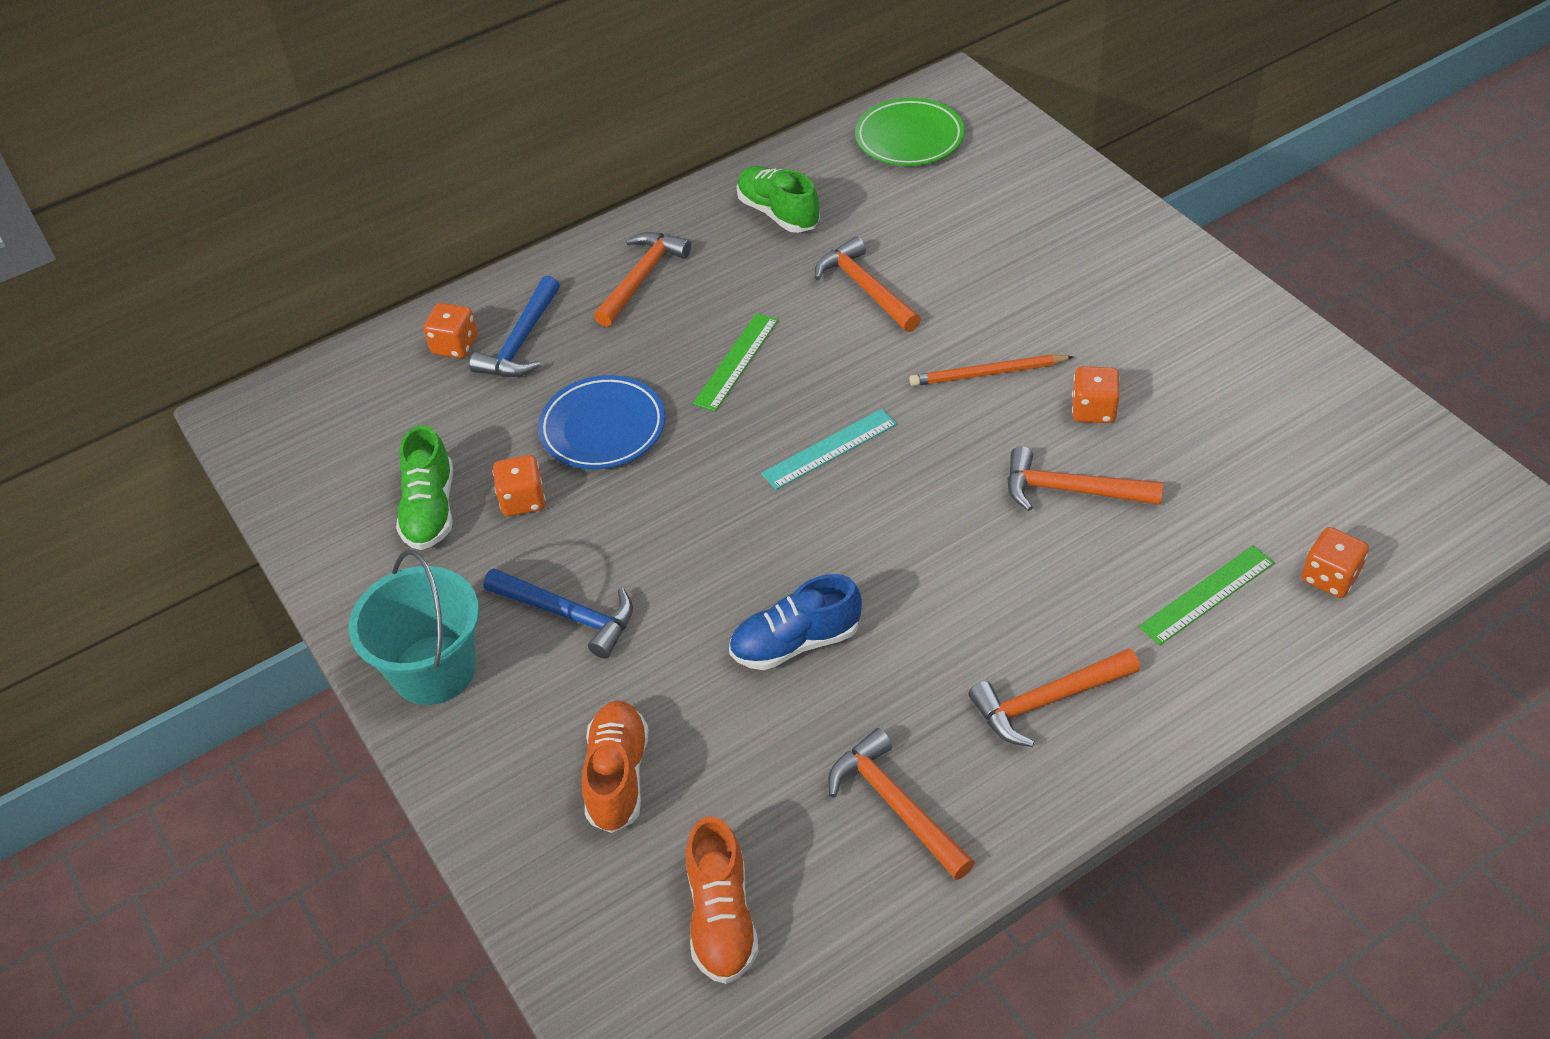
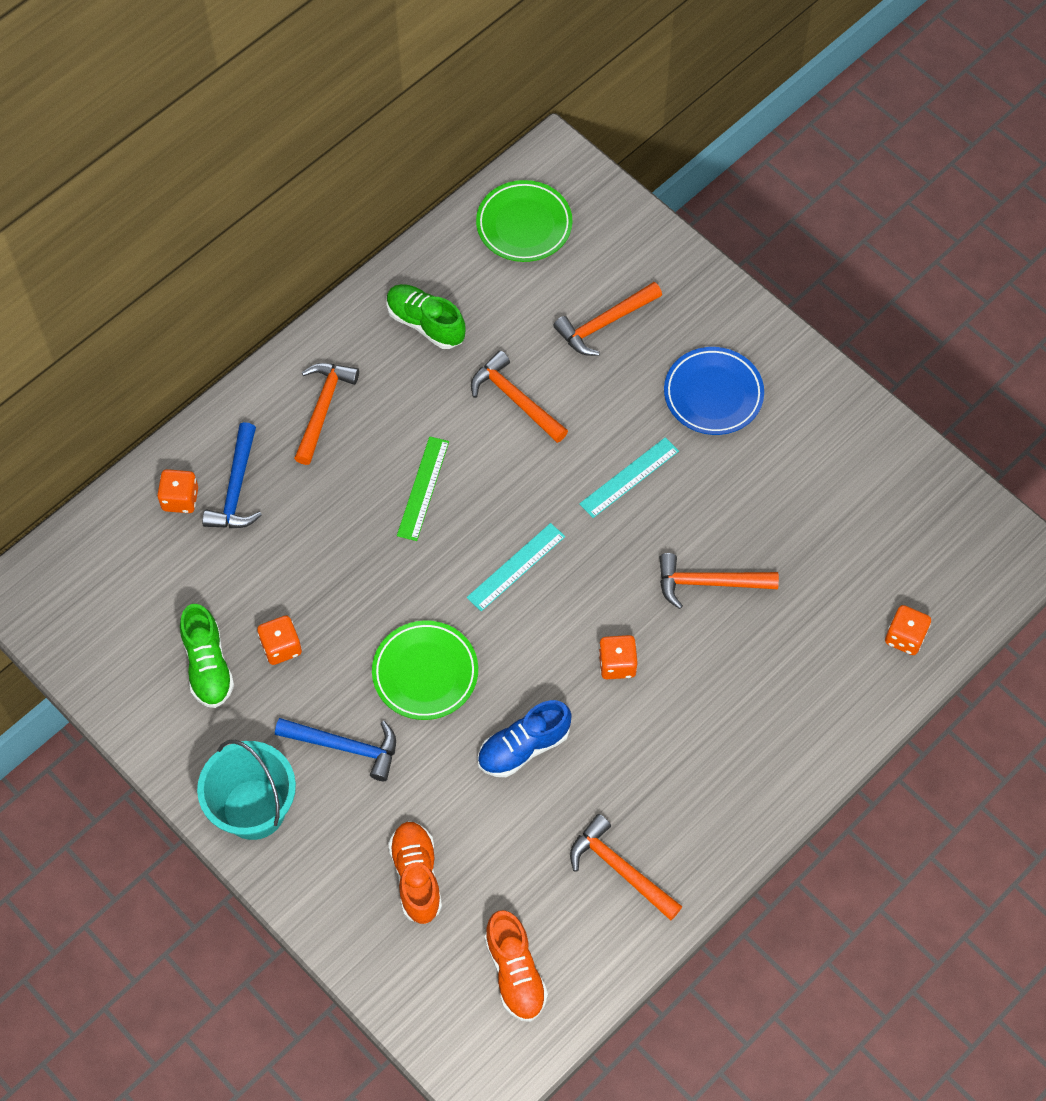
camera: 15 degrees left, 15 degrees up
(603, 428) = (328, 569): blue plate -> blue plate (713, 394)
(690, 546) = (425, 673): none -> green plate
(987, 374) = (629, 477): orange pencil -> turquoise ruler
(1047, 701) = (714, 770): orange hammer -> orange hammer (604, 324)
(1093, 410) = (717, 504): orange dice -> orange dice (617, 664)
(1207, 594) = (818, 664): green ruler -> none

